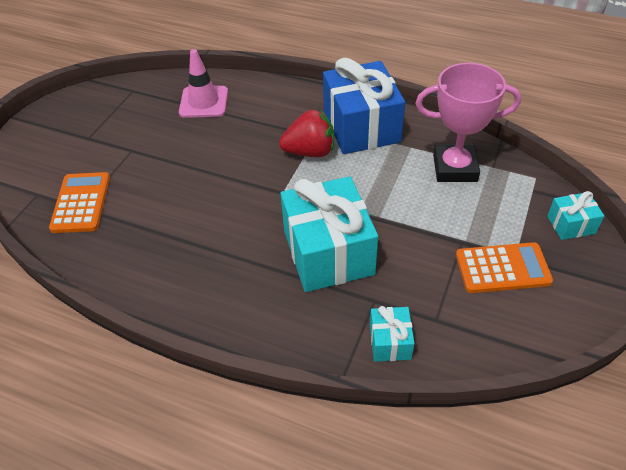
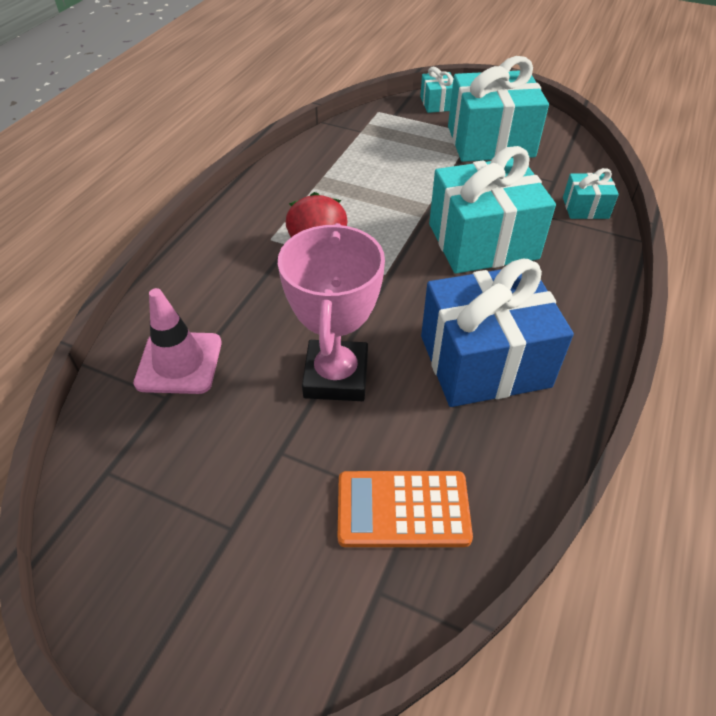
camera: 90 degrees left, 0 degrees up
(361, 127) = (280, 208): blue gift -> blue gift (484, 361)
(455, 168) = (360, 152): pink trophy -> pink trophy (336, 376)
(502, 268) = (490, 141): orange calculator -> turquoise gift

